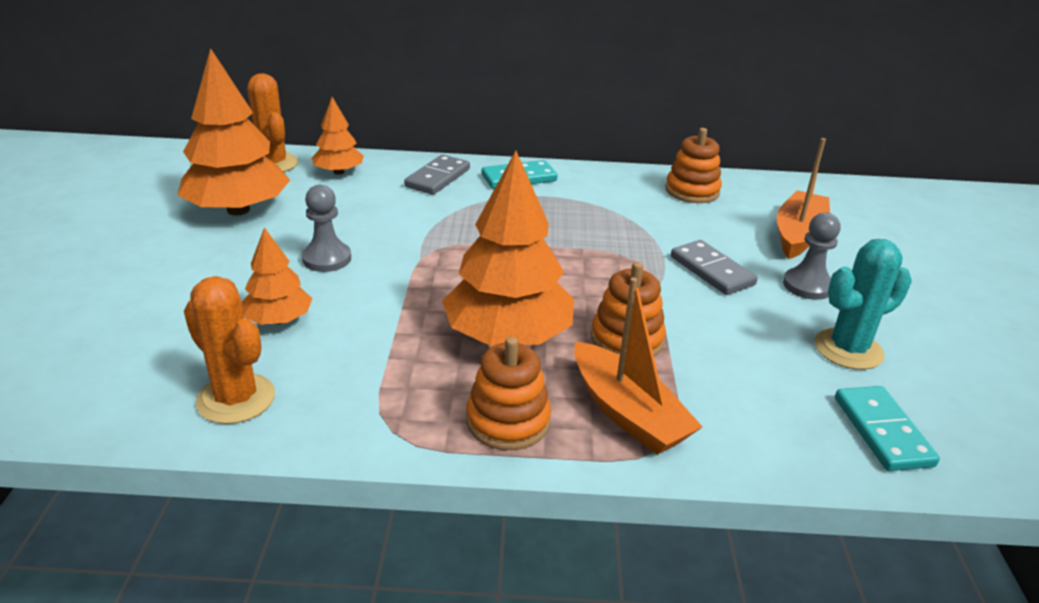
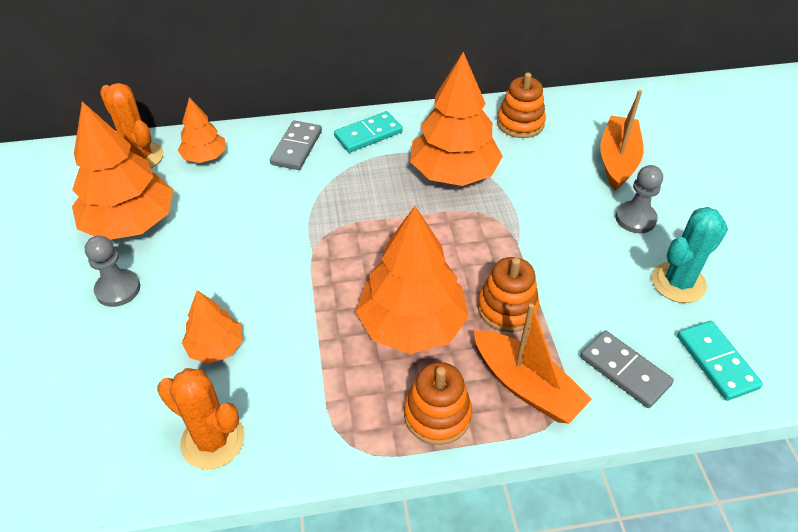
camera: 10 degrees left, 15 degrees up
(327, 259) = (232, 267): grey pawn -> grey pawn (118, 289)
(603, 219) = (454, 173): none -> orange tree
(712, 271) = (557, 216): grey domino -> grey domino (624, 370)

